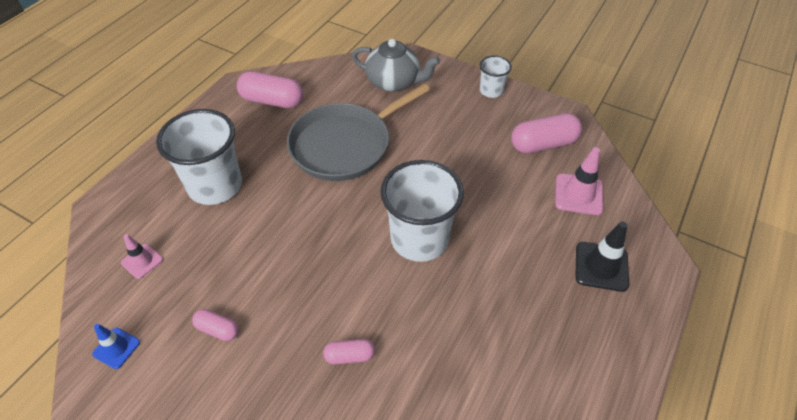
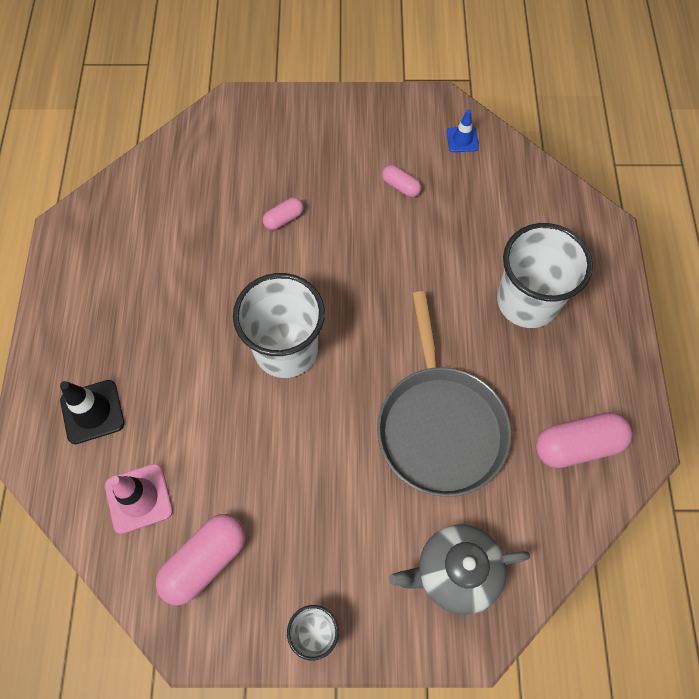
camera: 150 degrees right, 15 degrees up
(142, 261) = (514, 202): pink traffic cone -> none
(218, 329) = (401, 186): pink capsule -> pink capsule turned 45 degrees clockwise
(345, 145) = (440, 426): grey pan -> grey pan turned 150 degrees clockwise

